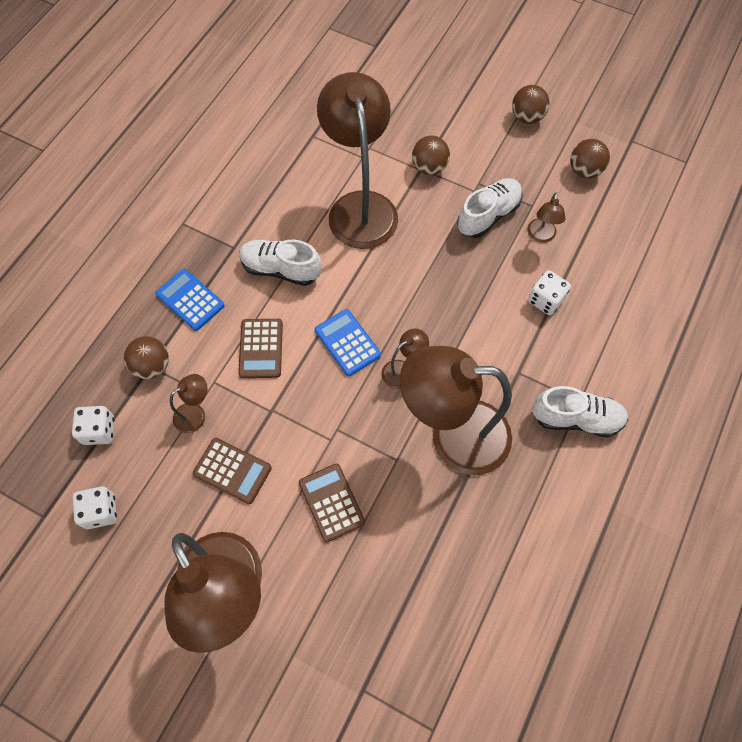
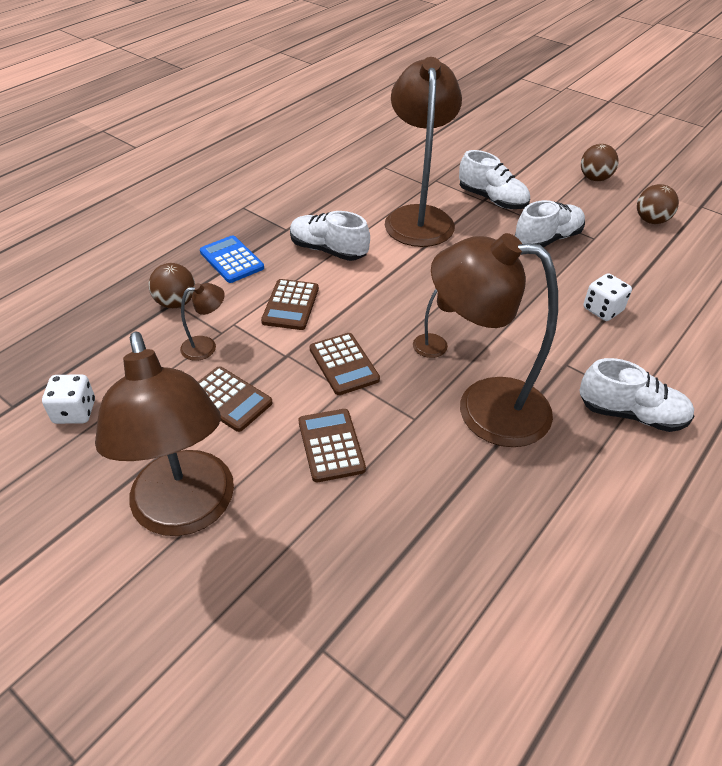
camera: 10 degrees right, 20 degrees down
(99, 430) = (102, 344): white dice -> none
(324, 411) = (344, 364): none -> brown calculator
(347, 343) = (382, 313): blue calculator -> none
(429, 167) = (492, 199): brown ball -> white shoe
(541, 236) = (601, 261): brown lamp -> none

